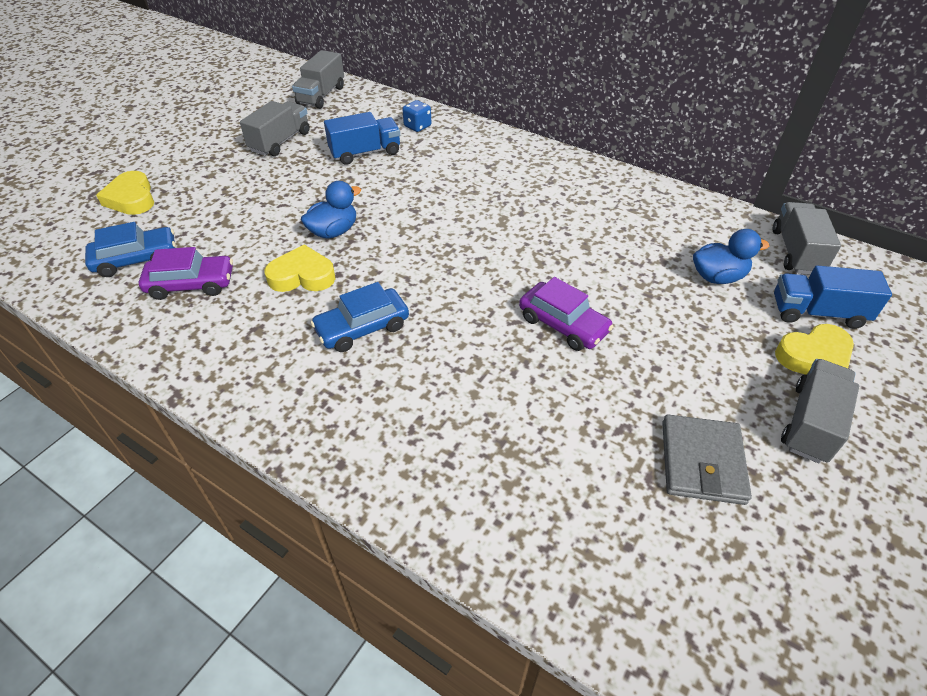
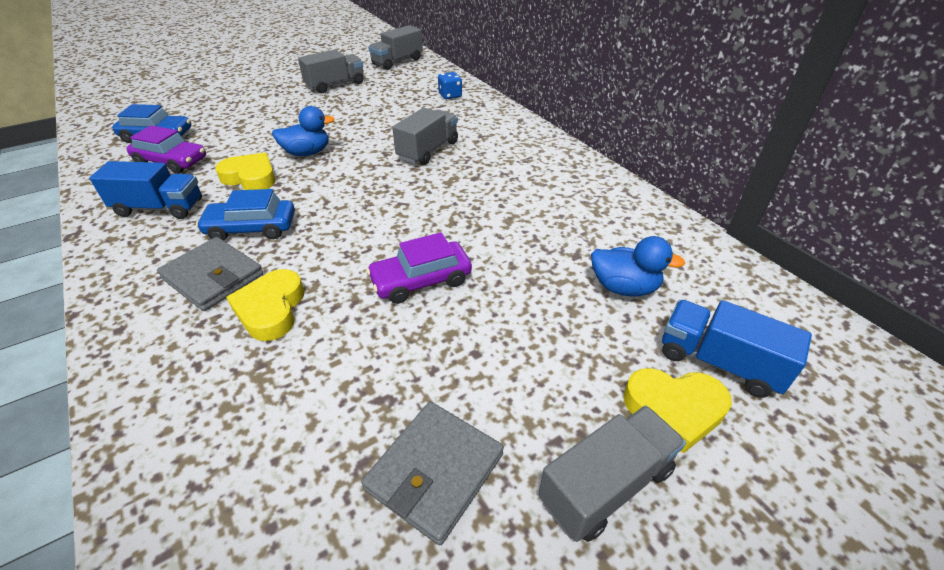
camera: 25 degrees right, 5 degrees down
(131, 198) = (199, 98): yellow heart -> yellow heart (271, 309)
(365, 153) = (389, 105): blue truck -> blue truck (160, 208)
(376, 386) = (213, 277): none -> grey wallet
(563, 324) = (421, 280): purple car -> purple car turned 90 degrees clockwise
(796, 252) = (742, 290): grey truck -> grey truck (428, 150)

